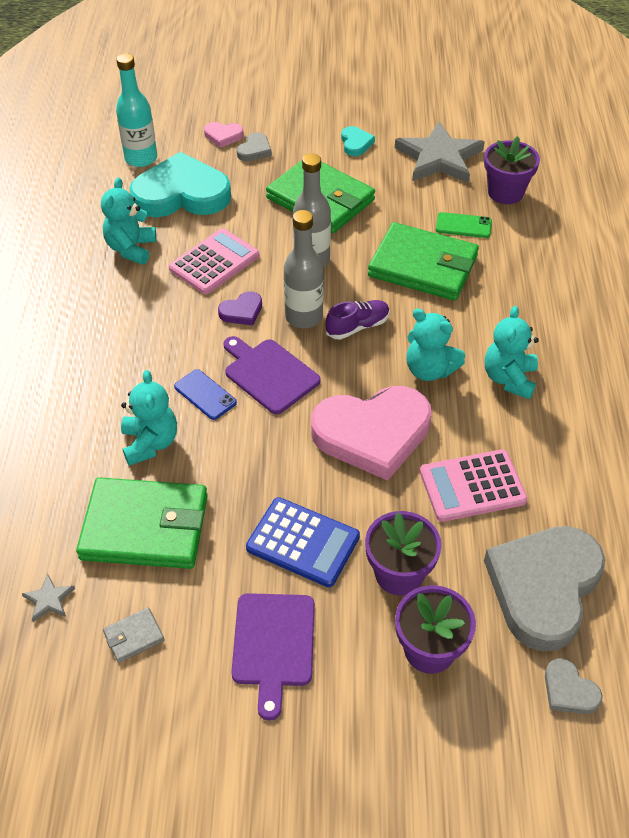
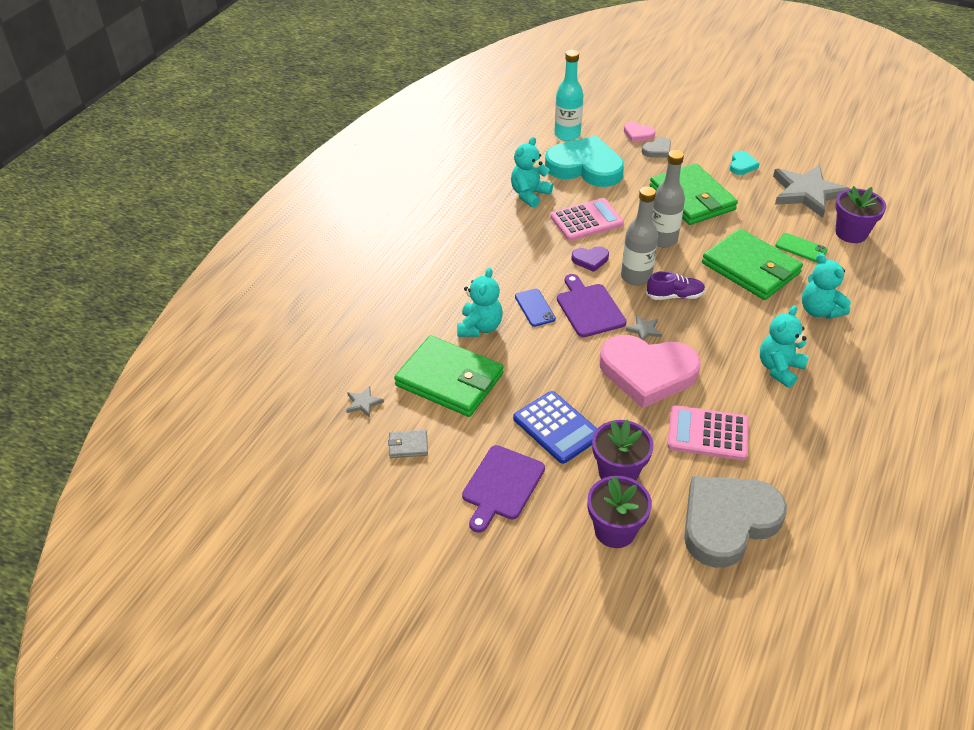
camera: 25 degrees right, 5 degrees down
(343, 381) = (644, 330): none -> grey star
(429, 370) = (716, 343): turquoise teddy bear -> turquoise teddy bear (819, 310)
(569, 690) = (709, 598): grey heart -> none

